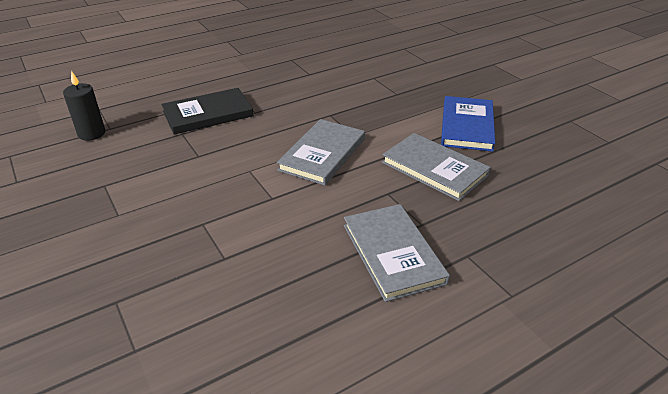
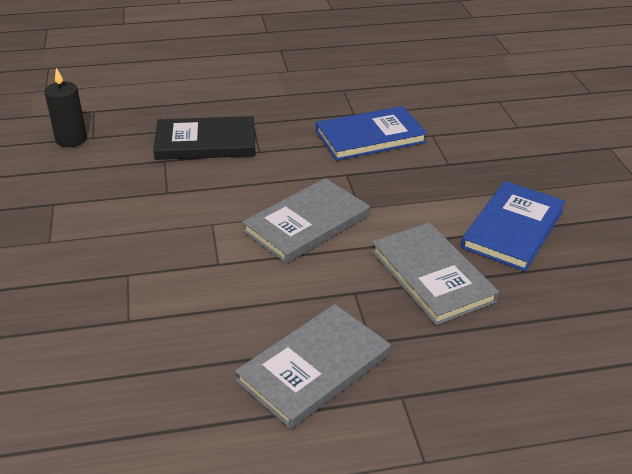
camera: 20 degrees right, 0 degrees up
(331, 87) = (370, 137): none -> blue book
(393, 253) = (314, 368): grey book -> grey book turned 45 degrees clockwise

